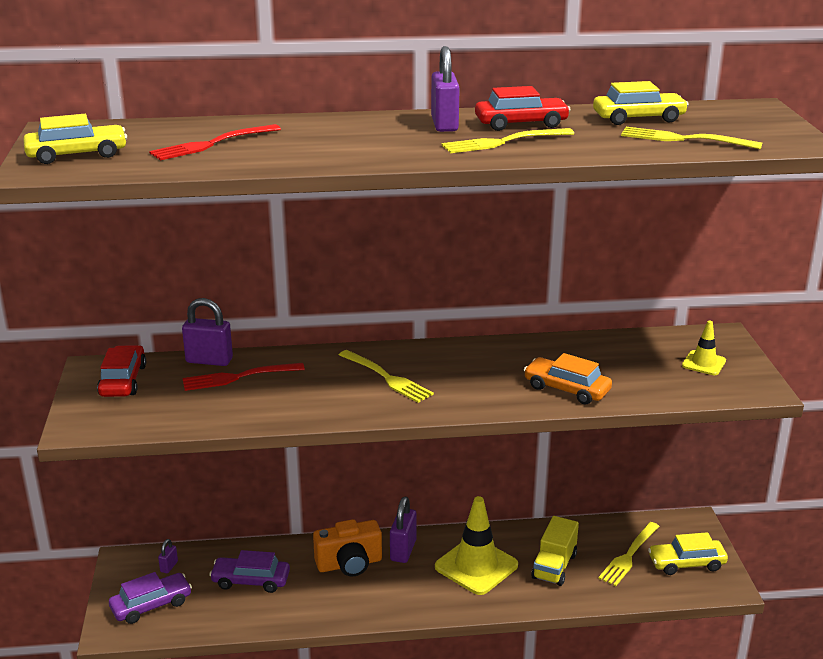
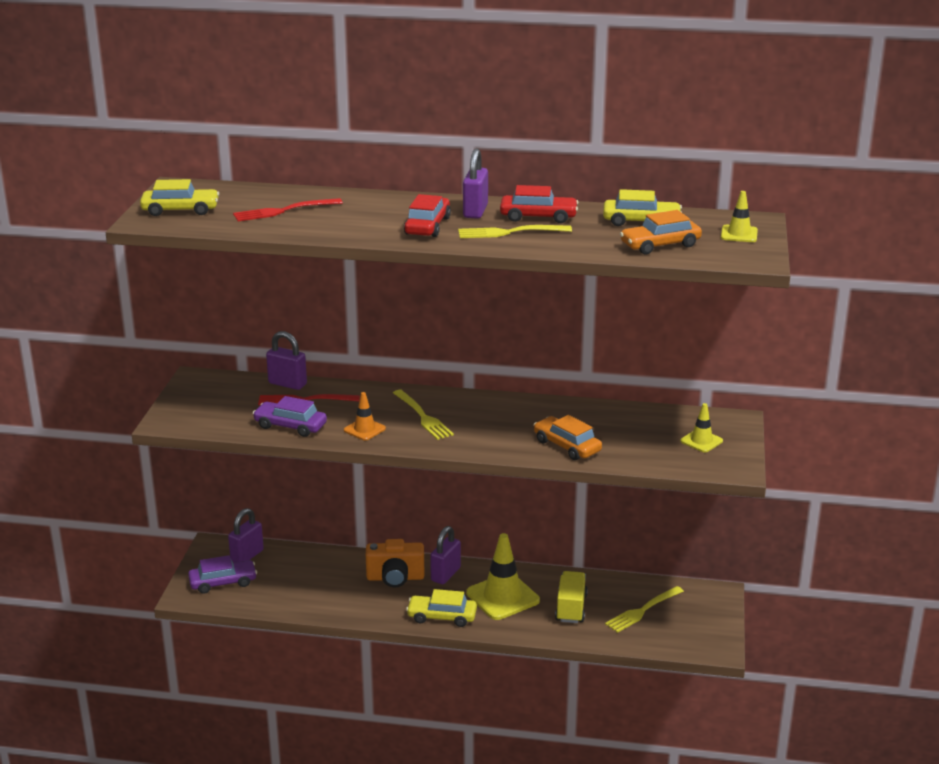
camera: 15 degrees right, 0 degrees up
(123, 380) = (214, 391): red car -> red car (427, 226)
(169, 566) = (247, 556): purple padlock -> purple padlock, size x1.94
(251, 581) = (309, 577): purple car -> purple car (290, 426)
(327, 402) = (364, 429): none -> orange traffic cone
(554, 566) = (571, 608): yellow truck -> yellow truck turned 150 degrees clockwise
(683, 139) = (660, 245): yellow fork -> orange car
(686, 563) = (691, 625): yellow car -> yellow car (442, 617)
(755, 121) = (739, 234): none -> yellow traffic cone

